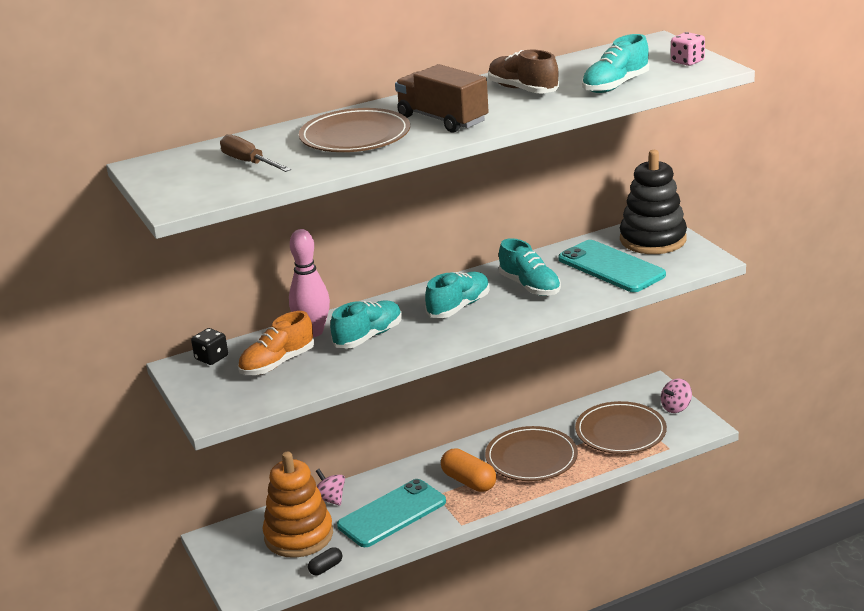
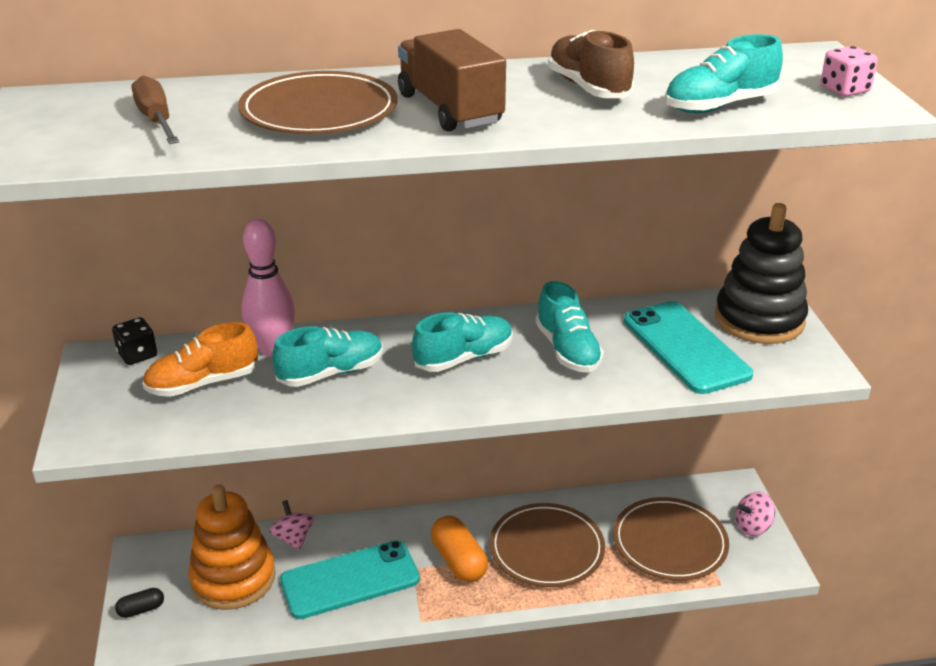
camera: 15 degrees right, 5 degrees up
(326, 568) = (238, 634): black capsule -> black capsule (141, 609)

